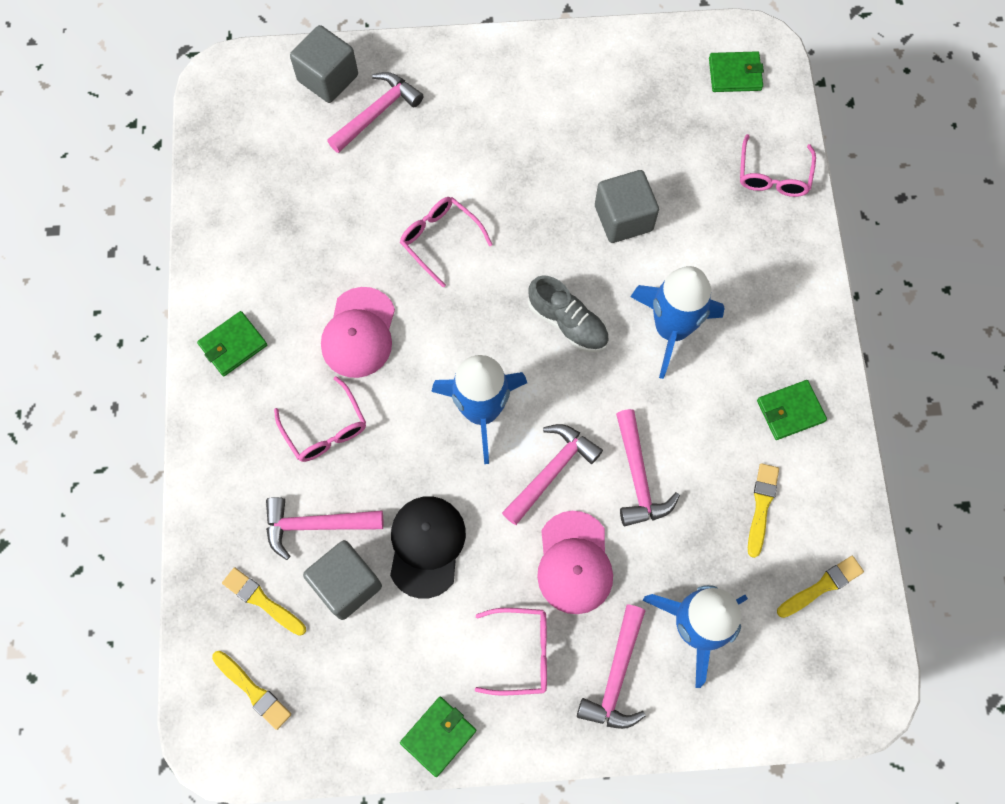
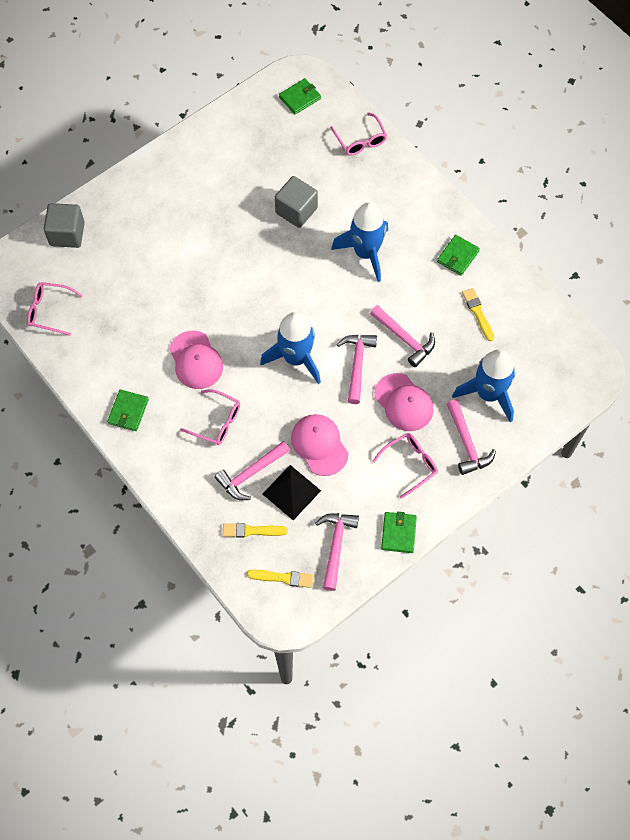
camera: 35 degrees left, 5 degrees down
(346, 584) = (291, 492): grey cube -> black pyramid
(377, 113) = (112, 236): pink hammer -> pink hammer (336, 546)
(426, 546) = (319, 445): black cap -> pink cap
(440, 240) = (203, 283): pink glasses -> pink glasses (49, 311)
(568, 322) = (307, 283): grey shoe -> none
(821, 586) = (536, 333): yellow brush -> none

